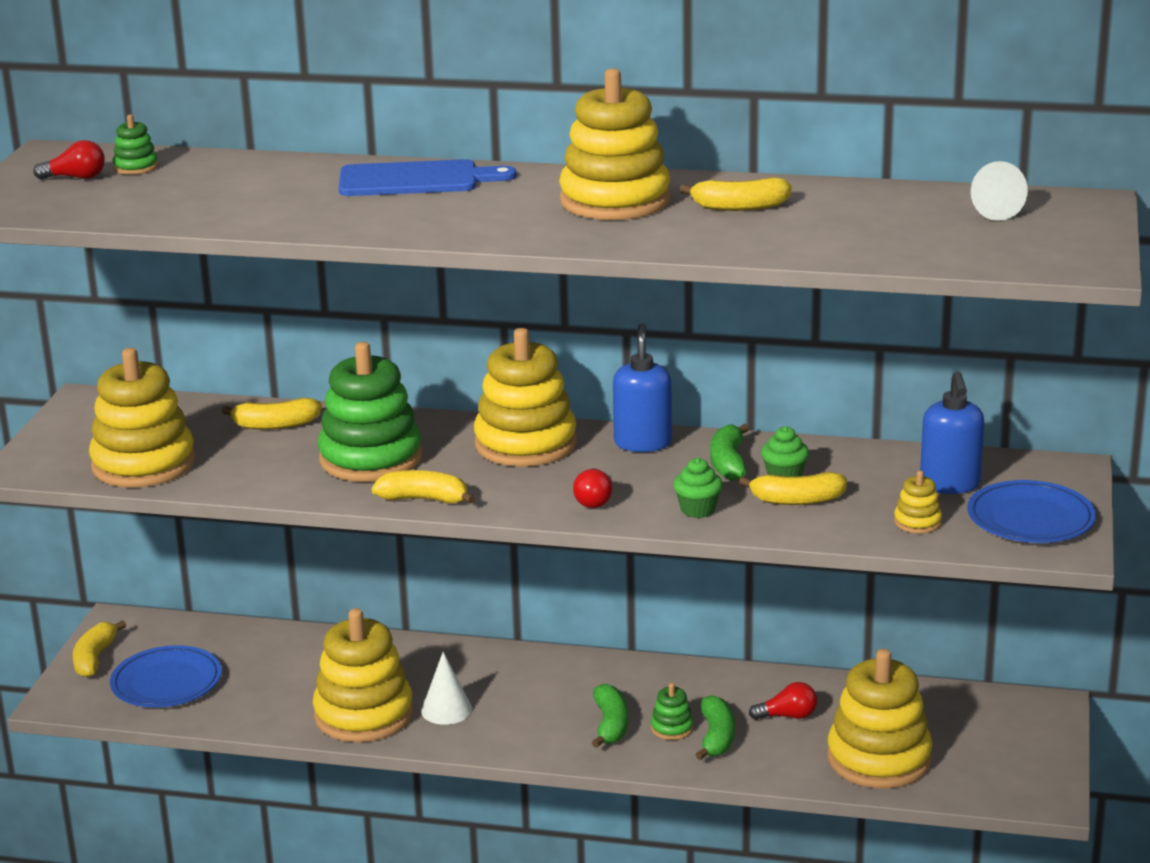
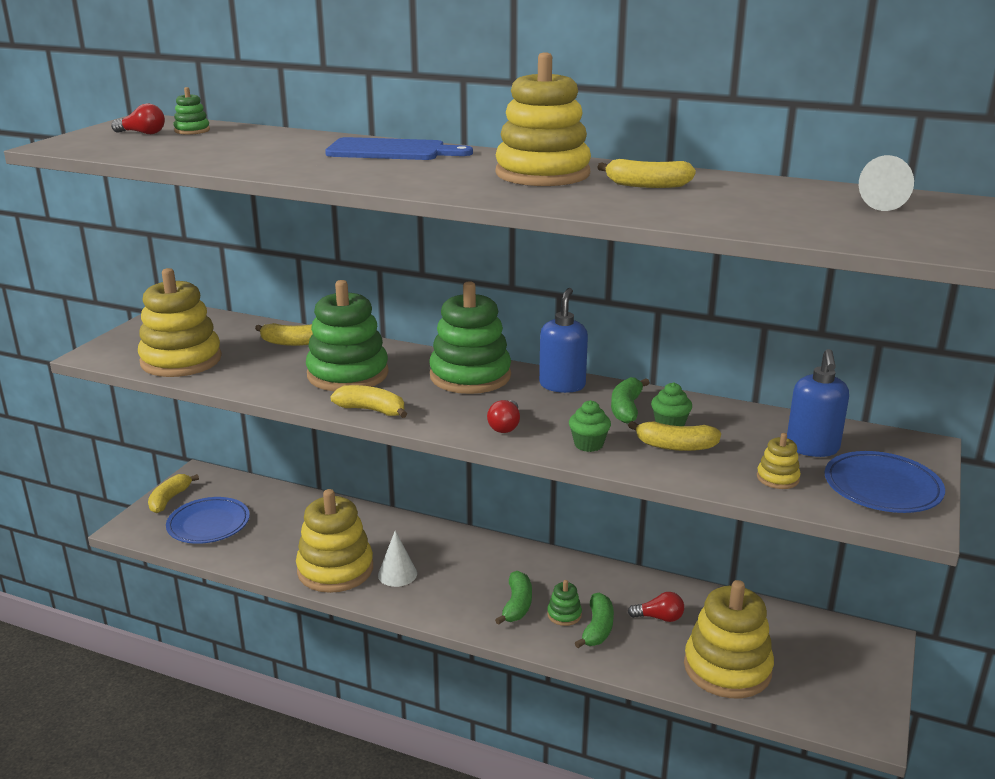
camera: 10 degrees right, 0 degrees up
(525, 444) = (470, 376): yellow stacking toy -> green stacking toy

